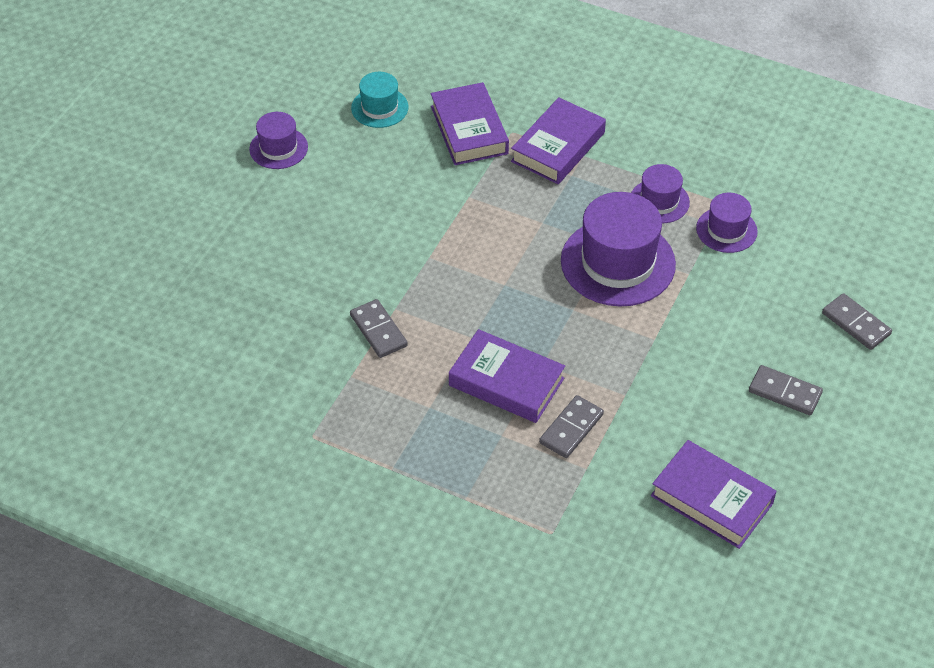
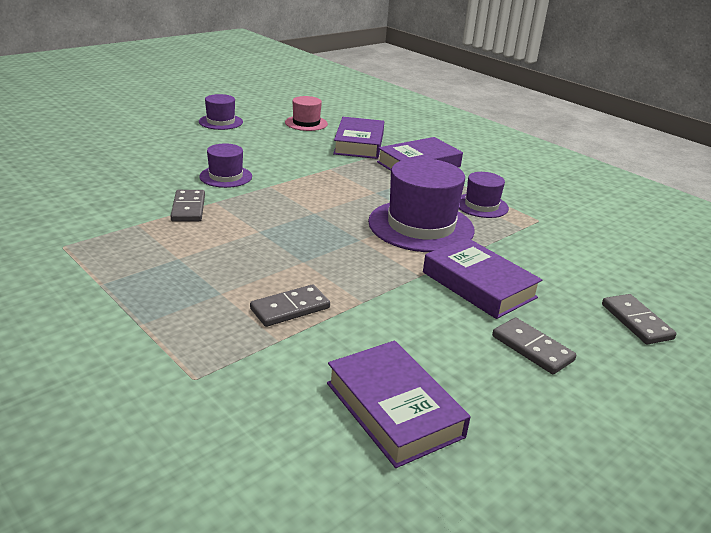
camera: 20 degrees right, 20 degrees down
(379, 107) = (306, 123): turquoise hat -> pink hat
(506, 382) = (260, 263): purple book -> purple book (478, 285)
(726, 230) = (532, 233): purple hat -> purple hat (226, 176)

